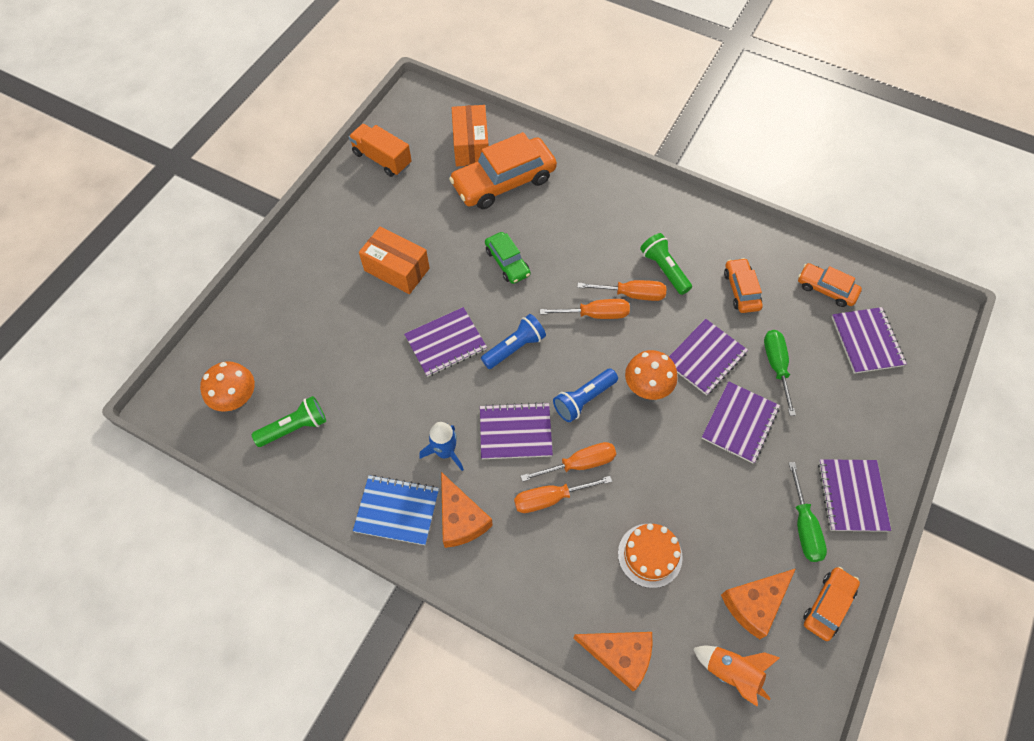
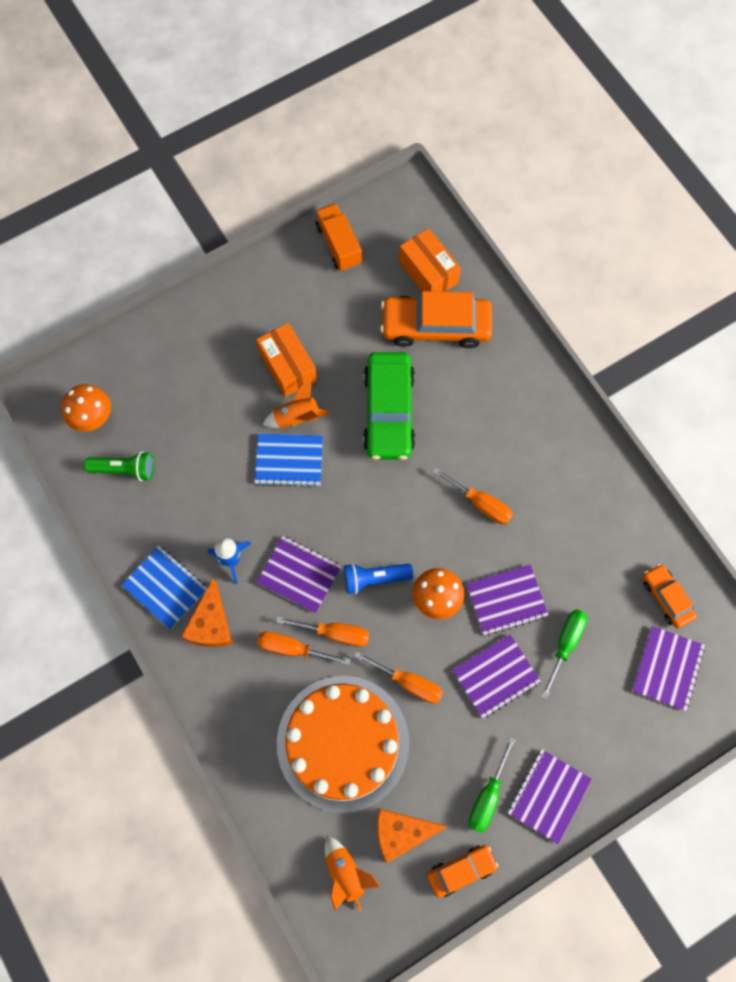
camera: 30 degrees right, 10 degrees up
(430, 305) = (297, 417): none -> orange rocket
(446, 343) = (289, 461): purple notebook -> blue notebook
(471, 146) = (428, 272): orange box -> orange box turned 60 degrees counterclockwise
(507, 262) = (388, 411): green car -> green car, size x1.87
(514, 347) = (345, 497): blue flashlight -> none
(594, 314) = (434, 504): orange screwdriver -> orange screwdriver (408, 682)
(620, 655) = (267, 806): orange cheese -> none
(650, 555) = (343, 743): orange cake -> orange cake, size x2.19
(664, 269) = (526, 495): green flashlight -> none
(741, 290) = (584, 554): orange car -> none

